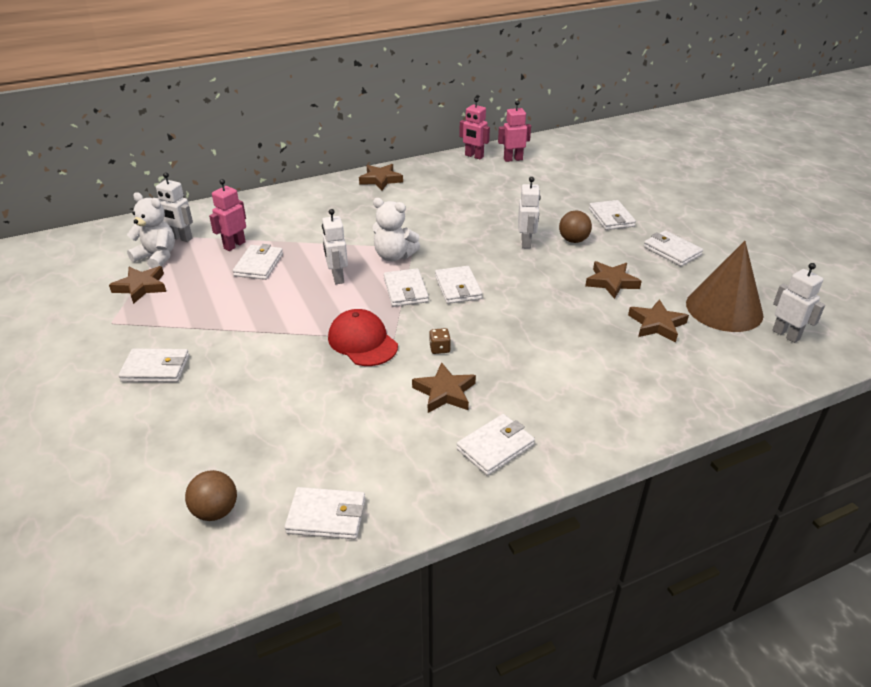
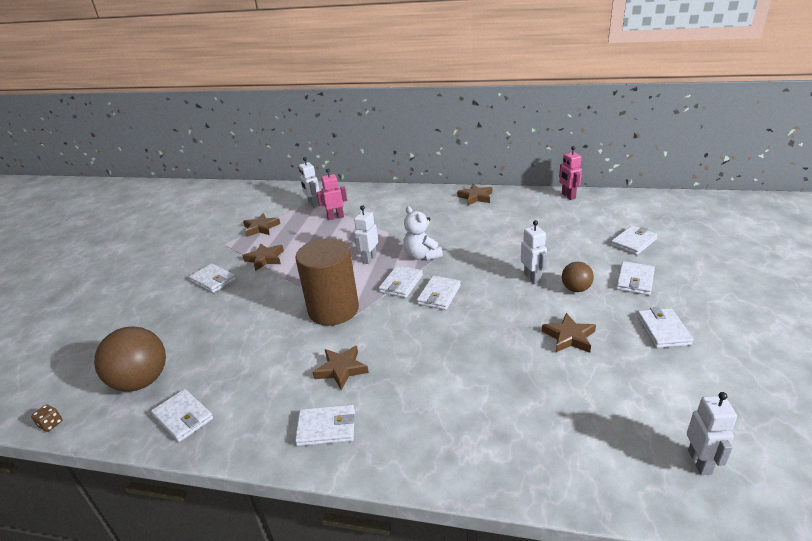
camera: 40 degrees right, 5 degrees down
(157, 257) = (288, 212): white teddy bear -> none
(215, 511) = (141, 381): brown ball -> brown ball, size x1.83
(259, 265) = (334, 234): white wallet -> white wallet (633, 242)
(362, 342) = (333, 309): red cap -> brown cylinder
(439, 348) = (375, 335): brown dice -> brown dice (51, 424)
(513, 159) = (599, 206): pink robot -> none
(526, 242) = (532, 278): white robot -> white robot turned 60 degrees counterclockwise
(657, 324) = (569, 391): brown star -> brown star (265, 259)
(724, 309) = (657, 406): brown cone -> none

